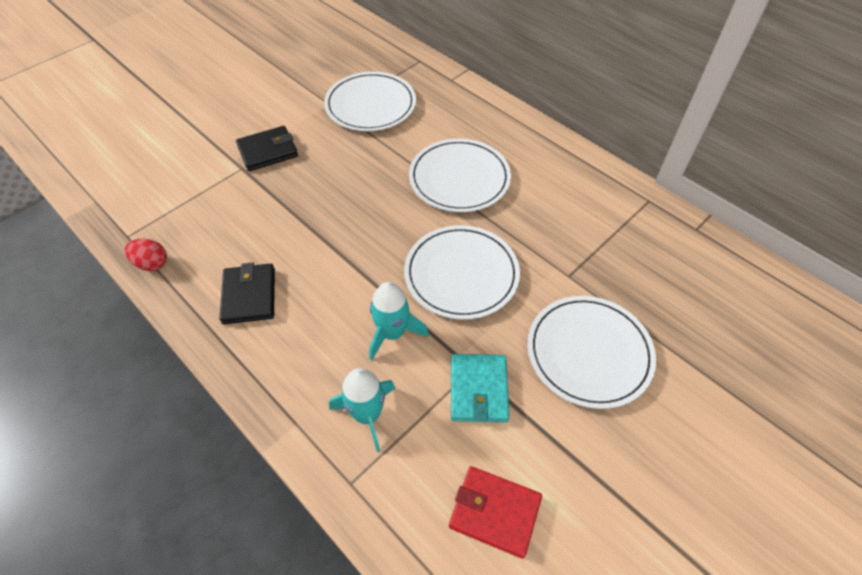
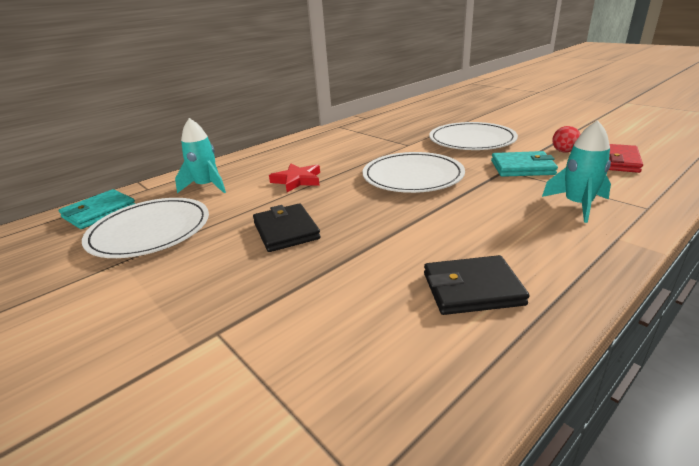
camera: 85 degrees left, 25 degrees down
(152, 263) = (435, 418): red egg -> red egg (564, 152)
(268, 151) = (190, 308): black wallet -> black wallet (286, 231)
(392, 333) = (487, 200): turquoise rocket -> turquoise rocket (207, 186)
(407, 67) = (99, 212): none -> turquoise wallet
(459, 178) = (297, 180): white plate -> red star

